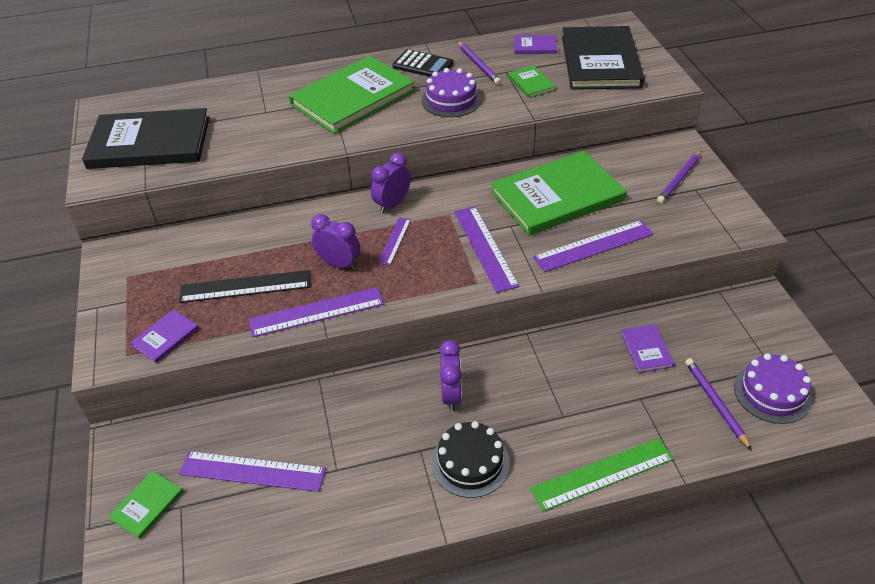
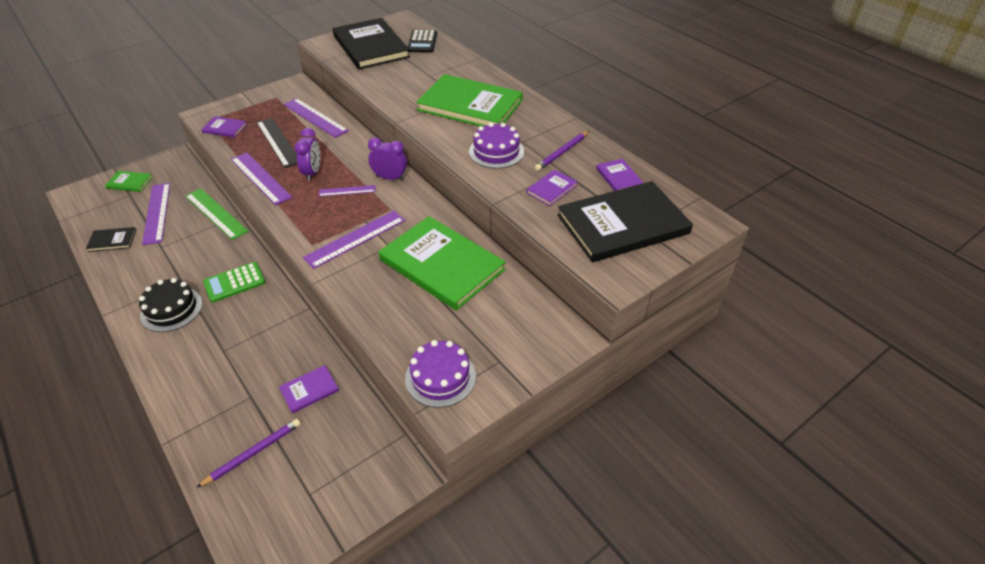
camera: 65 degrees right, 0 degrees up
(285, 530) = (112, 240): none -> black book
(423, 65) = (540, 124): black calculator -> black calculator (422, 42)
(451, 395) = (234, 282): purple clock -> green calculator
(531, 83) = (551, 189): green book -> purple book
(593, 246) = (381, 302): purple ruler -> purple ruler (315, 117)
(602, 474) = (166, 387): green ruler -> green ruler (216, 213)
(679, 179) = (510, 345): purple pencil -> none
(772, 393) = (274, 498): purple cake -> purple cake (440, 377)

